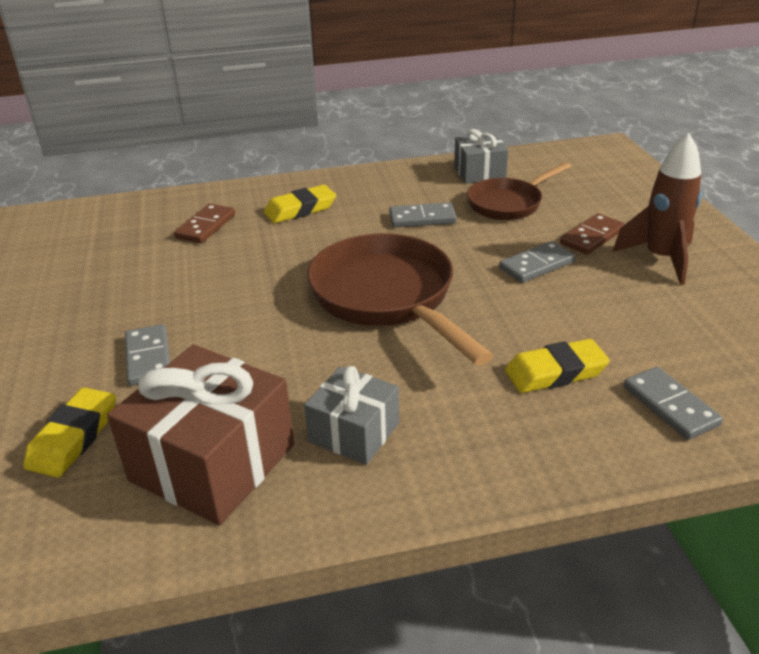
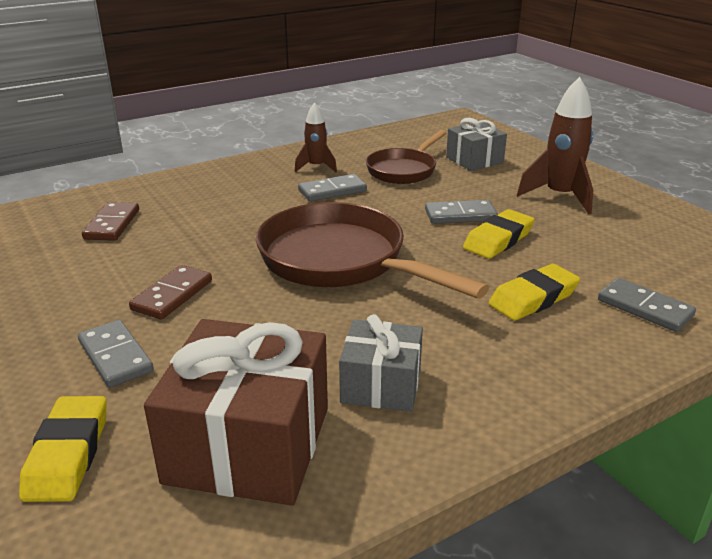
camera: 20 degrees left, 5 degrees down
(300, 209) = (206, 197): yellow eraser -> yellow eraser (498, 240)
(421, 189) = (316, 167): none -> brown rocket
(479, 172) = (362, 149): grey gift -> grey gift (474, 160)
(536, 265) = (460, 215): grey domino -> grey domino turned 45 degrees clockwise
(592, 237) = (493, 187): brown domino -> brown domino (172, 295)

